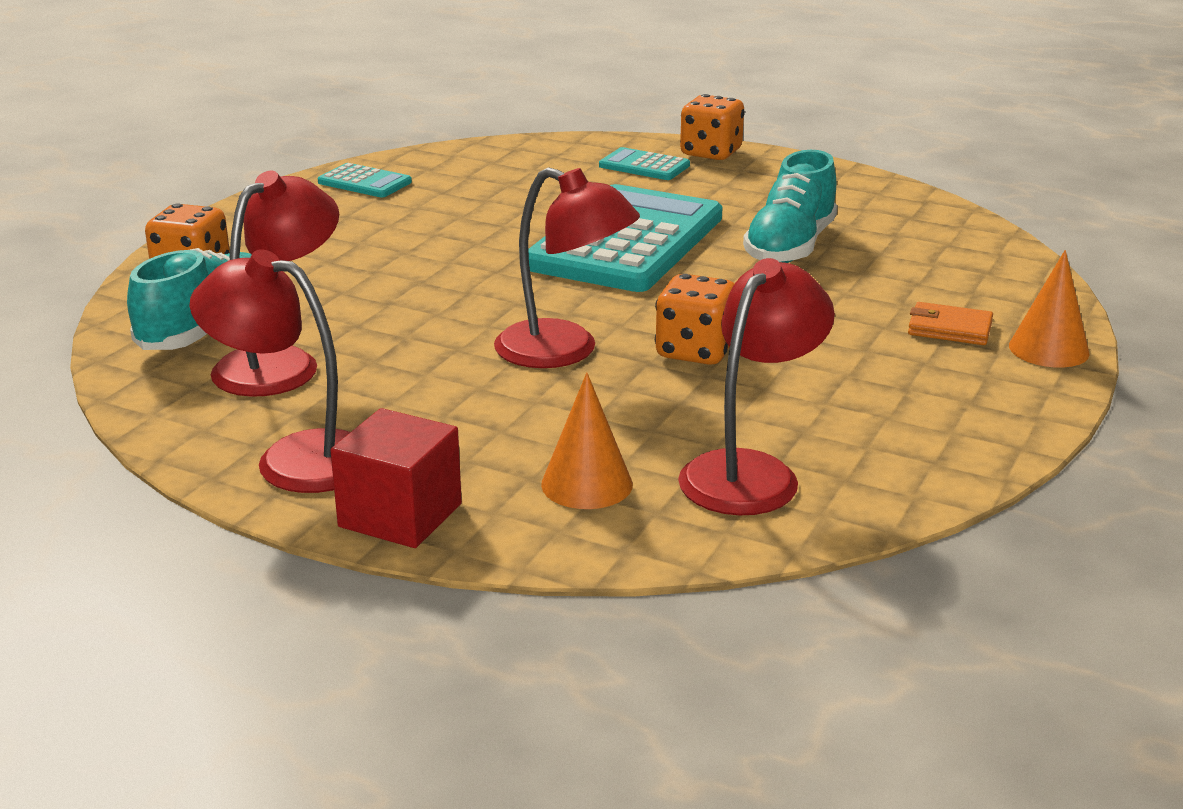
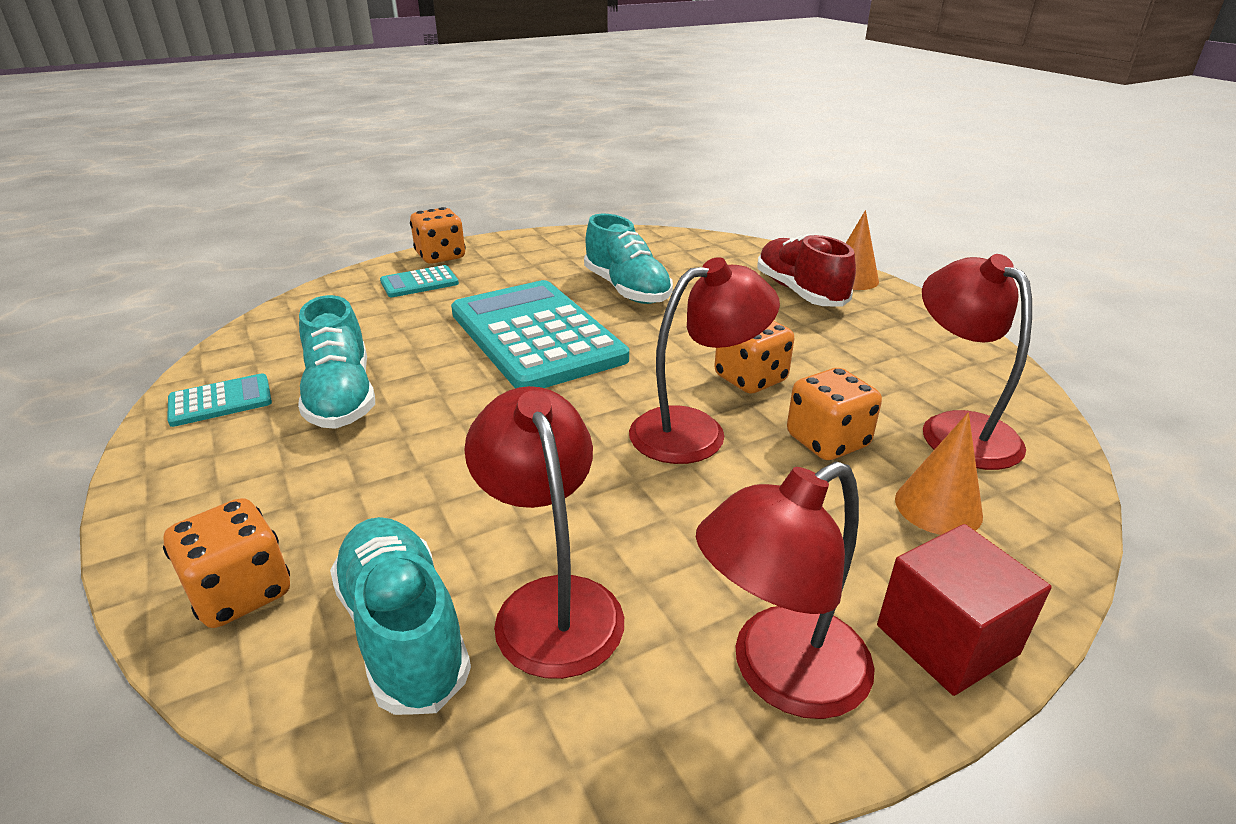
camera: 55 degrees left, 5 degrees up
(423, 213) = (341, 397): none -> turquoise shoe
(630, 412) = (827, 441): none -> orange dice
(949, 329) = (799, 292): orange wallet -> red shoe

